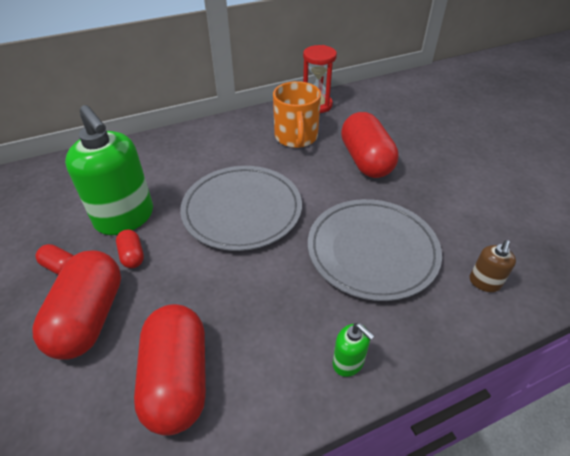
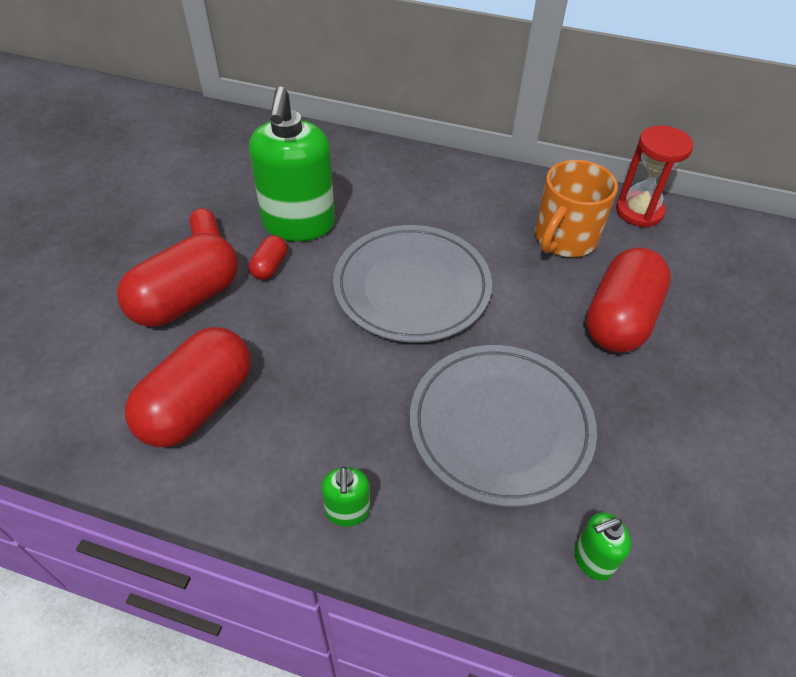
camera: 40 degrees right, 5 degrees up
(484, 282) = (592, 559): brown soap dispenser -> green soap dispenser

